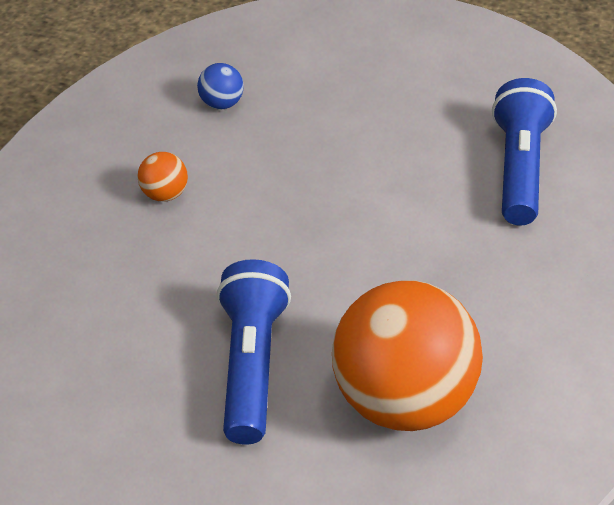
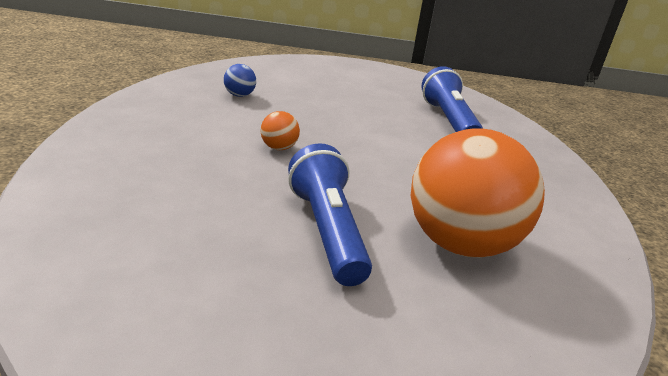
camera: 20 degrees left, 15 degrees down
(165, 194) = (214, 137): orange ball -> orange ball (279, 148)

